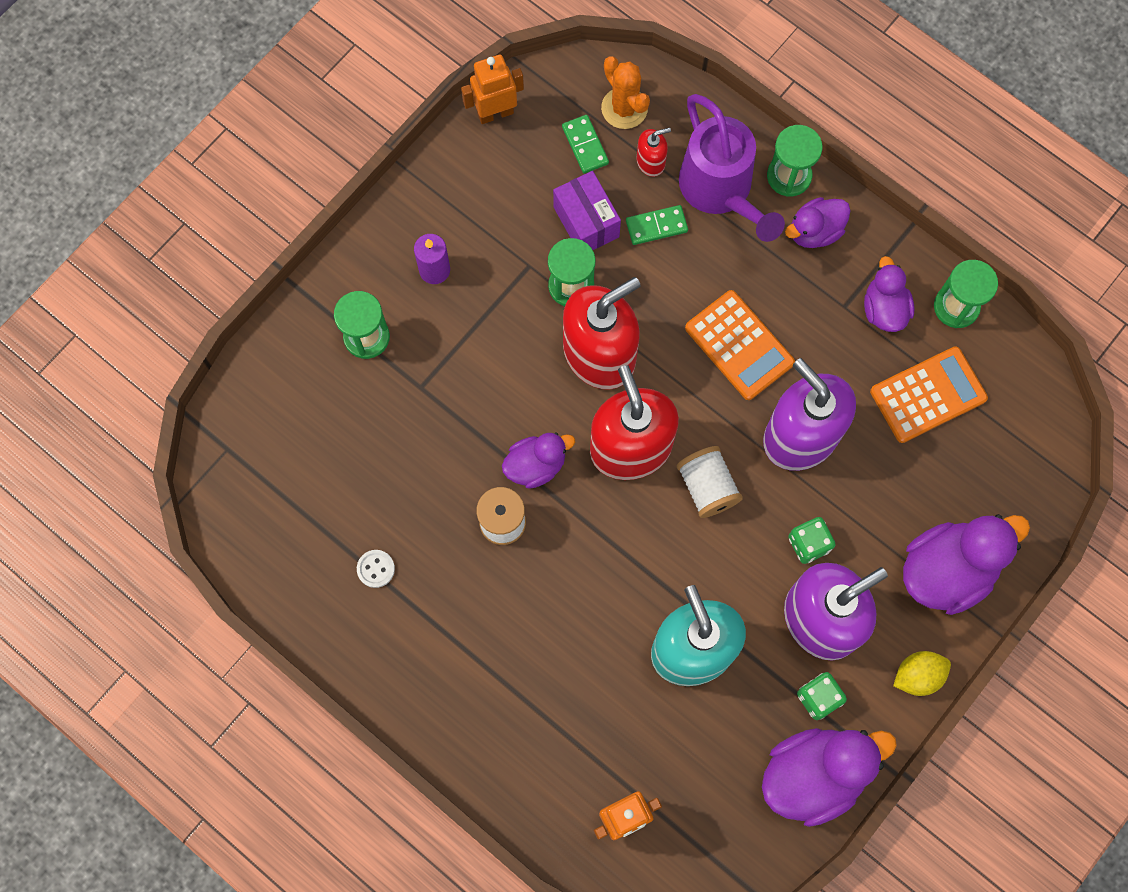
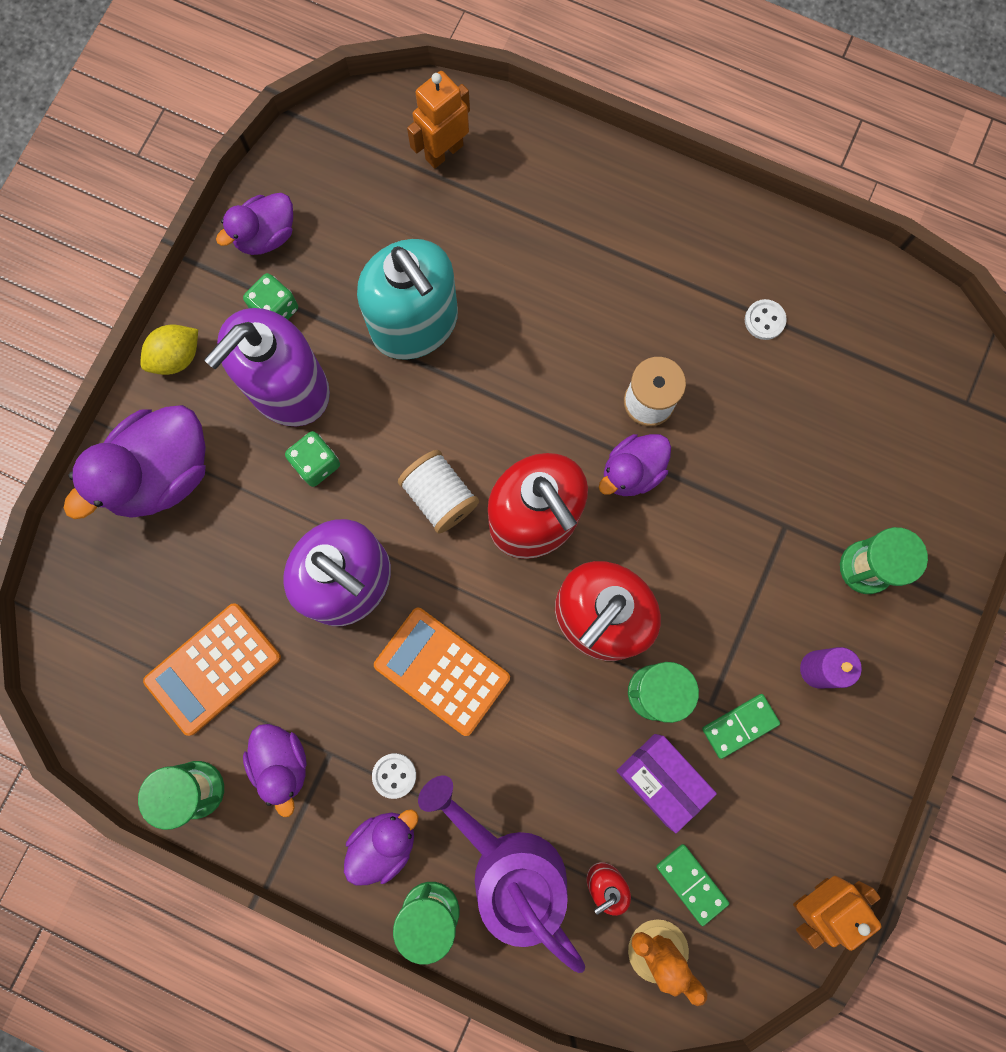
camera: 165 degrees right, 5 degrees up
(656, 226) = (575, 797): green domino -> green domino (740, 726)
(796, 277) = (394, 775): none -> white button
(813, 775) = (266, 236): purple duck -> purple duck, size x0.59

